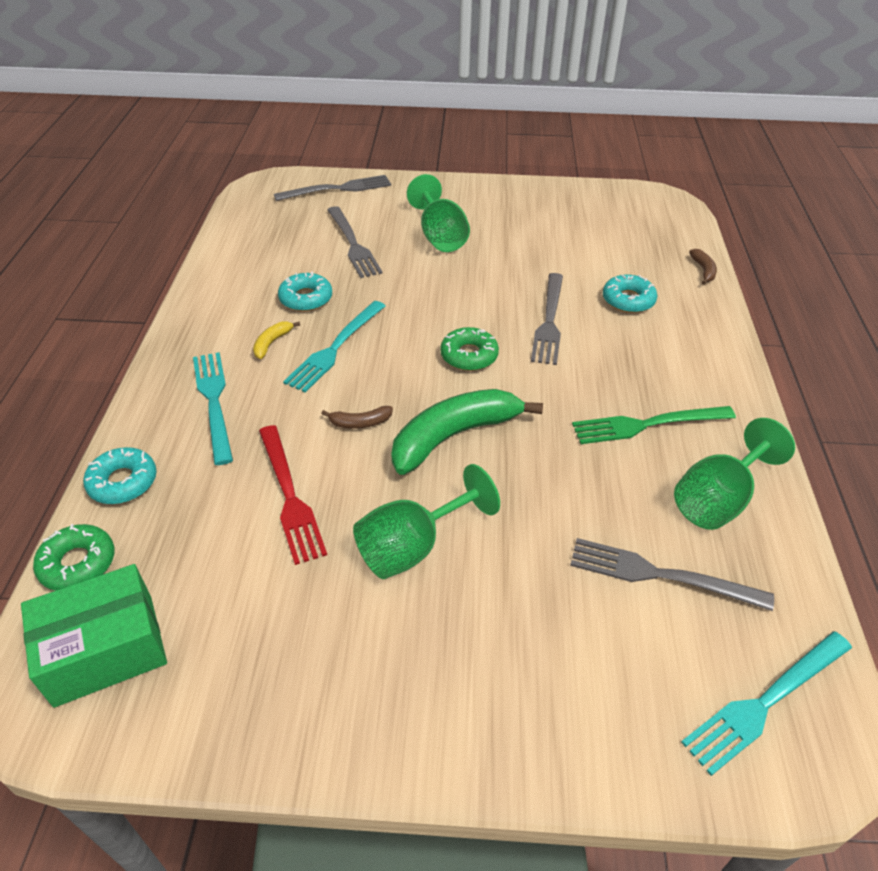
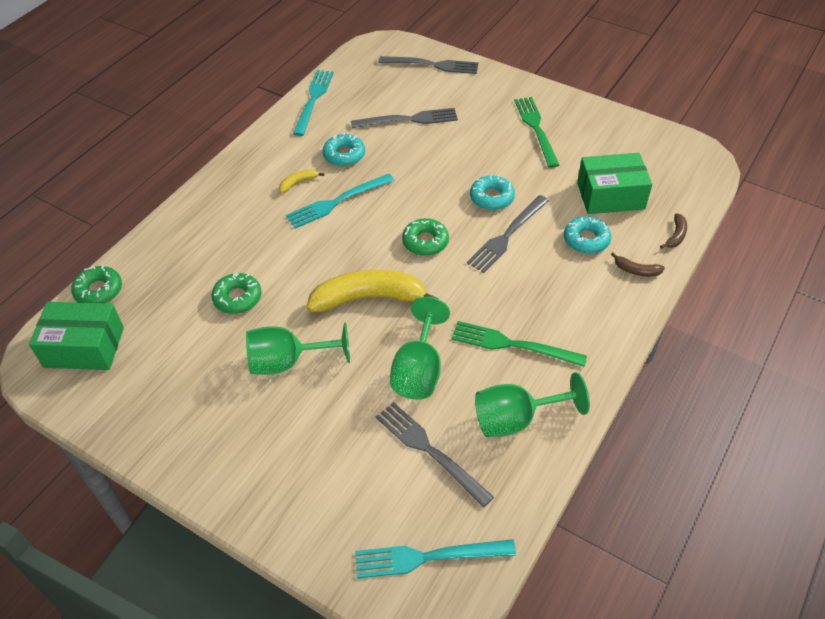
camera: 30 degrees right, 5 degrees up
(123, 482) = (150, 249): turquoise donut -> turquoise donut (491, 197)
(214, 401) = (235, 213): turquoise fork -> turquoise fork (313, 99)
(290, 496) = (237, 298): red fork -> green donut
(353, 244) = (409, 119): grey fork -> grey fork turned 105 degrees counterclockwise
(360, 423) = (315, 264): brown banana -> brown banana (636, 270)
(440, 236) = (480, 133): green goblet -> green goblet (419, 370)
(454, 436) = (369, 298): green banana -> yellow banana
(493, 217) = (536, 128): none -> green fork
(615, 255) = (610, 196): none -> green box

